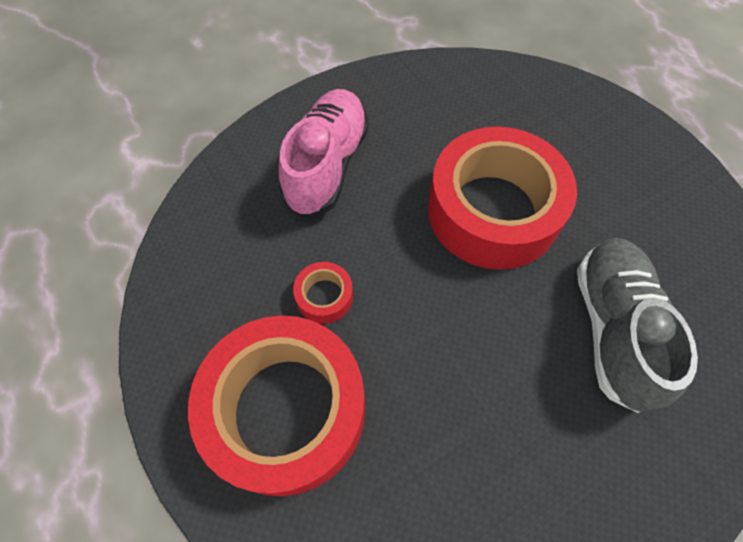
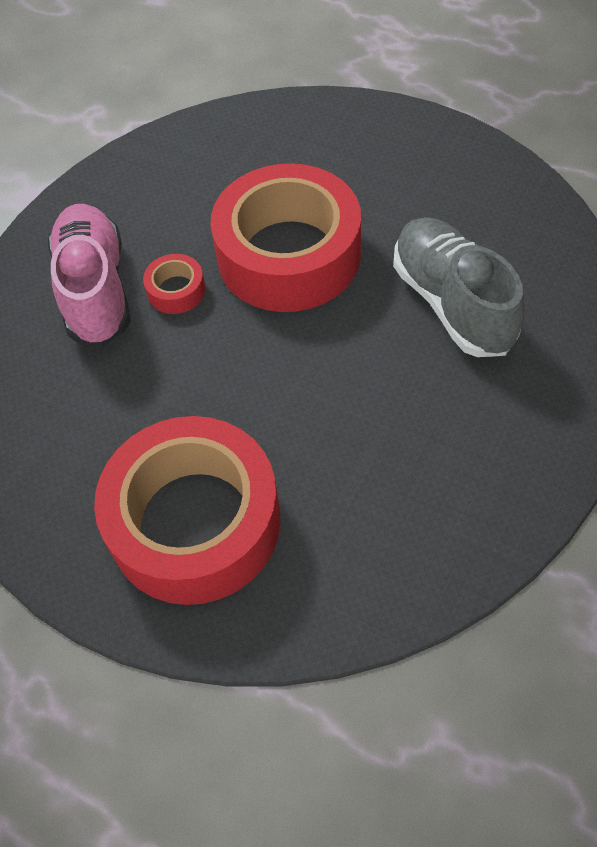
camera: 25 degrees left, 5 degrees down
(324, 296) = (170, 409): red tape -> red tape (176, 290)

